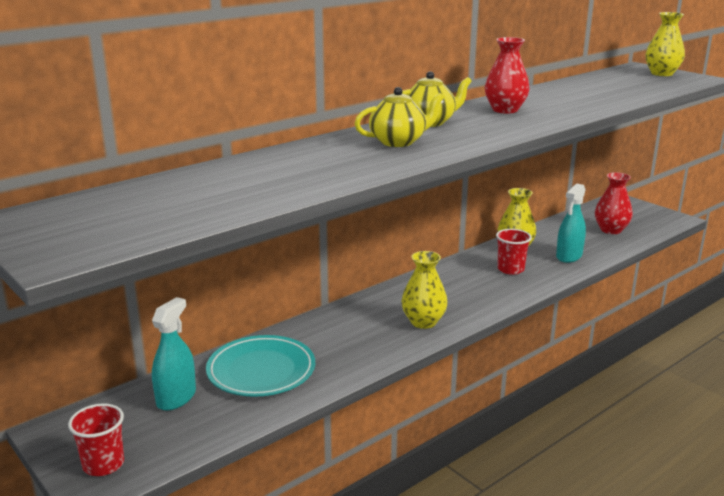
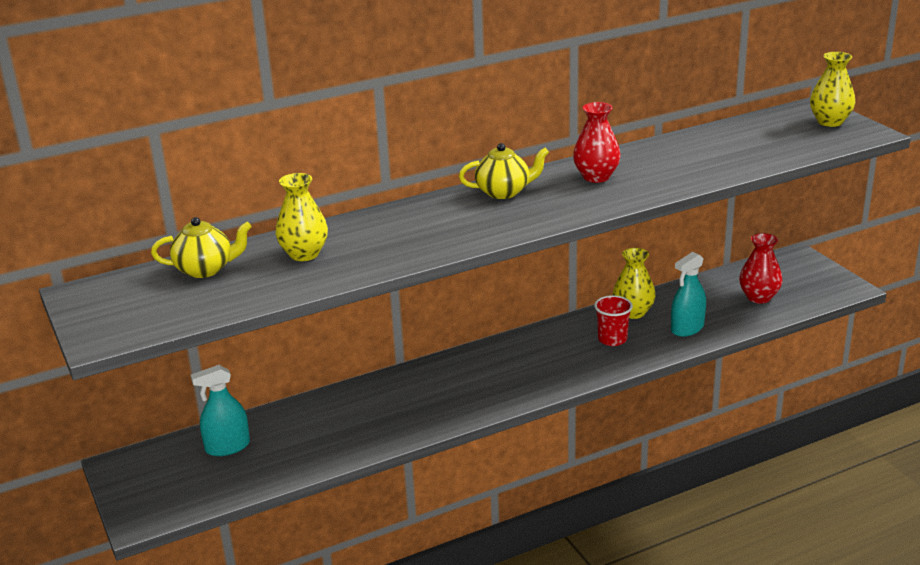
camera: 15 degrees right, 5 degrees up
(103, 464) = (150, 501): red cup -> none
(176, 398) = (227, 447): turquoise spray bottle -> turquoise spray bottle turned 150 degrees counterclockwise
(261, 370) = (311, 428): turquoise plate -> none
(399, 142) = (454, 219): yellow teapot -> yellow teapot (206, 269)
(423, 322) = (487, 393): yellow vase -> yellow vase (304, 254)

